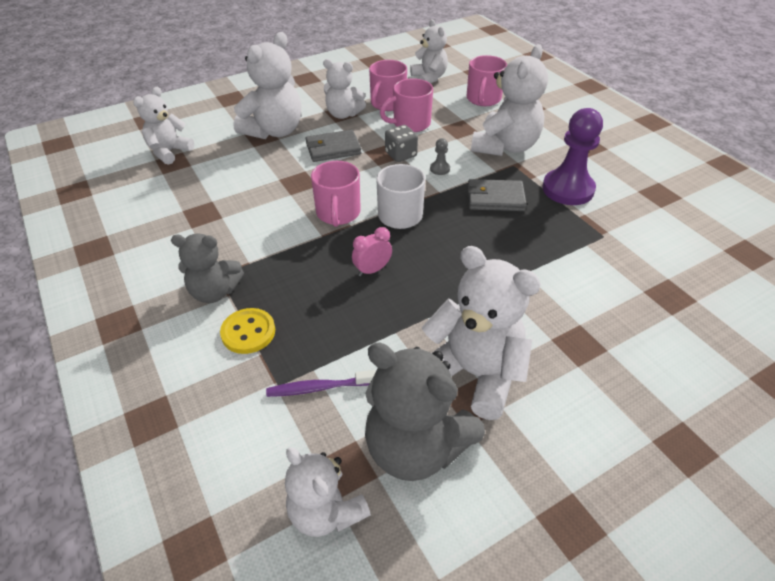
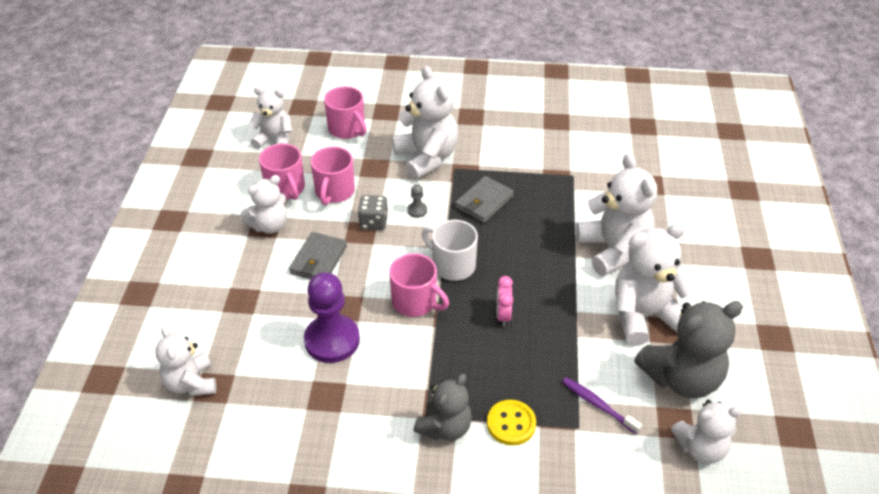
camera: 55 degrees left, 0 degrees up
(274, 131) = (243, 286): white teddy bear -> white teddy bear (613, 249)
(319, 388) = (598, 405): purple toothbrush -> purple toothbrush turned 105 degrees clockwise
(568, 189) = (509, 159): purple pawn -> purple pawn (332, 340)

